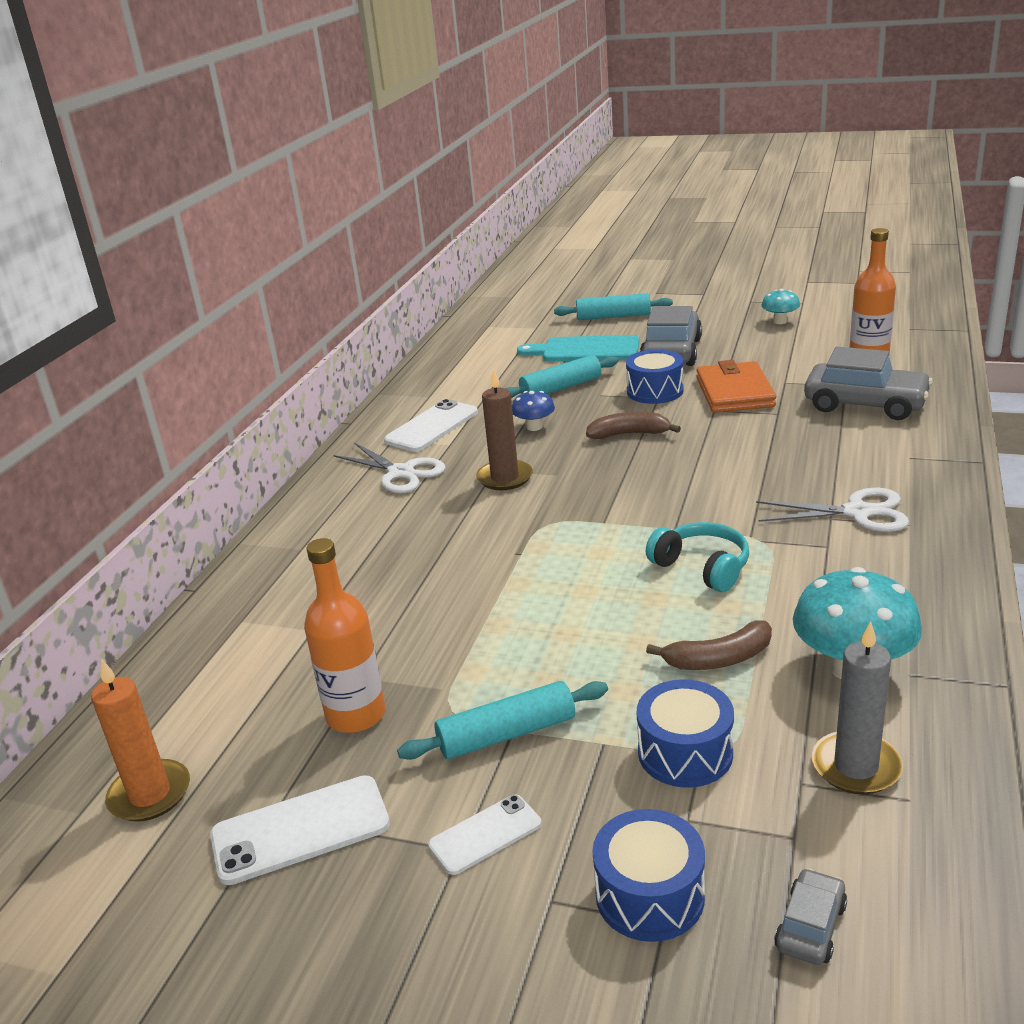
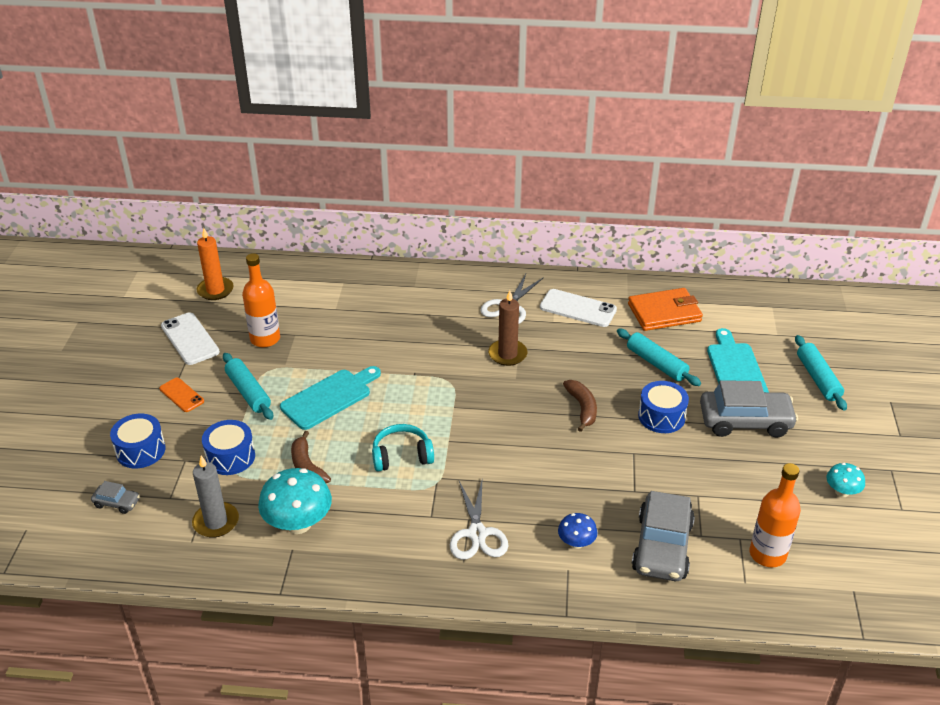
camera: 75 degrees right, 10 degrees up
(485, 835) = (181, 395): white phone -> orange phone
(534, 427) = (586, 358): blue mushroom -> blue mushroom (576, 543)
(550, 636) = (329, 397): none -> turquoise cutting board
(702, 567) = (402, 456): turquoise headphones -> turquoise headphones turned 135 degrees counterclockwise
(734, 392) = (669, 464): orange wallet -> orange wallet (664, 313)

